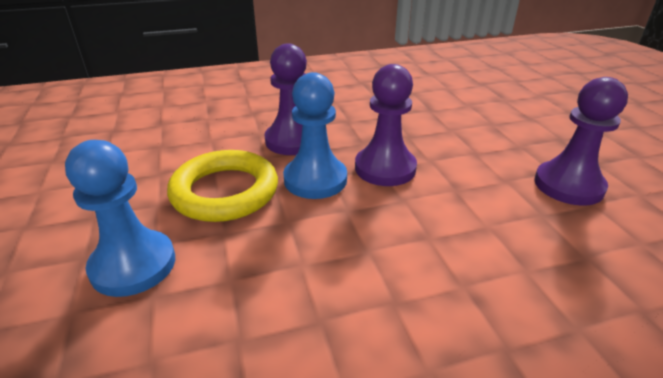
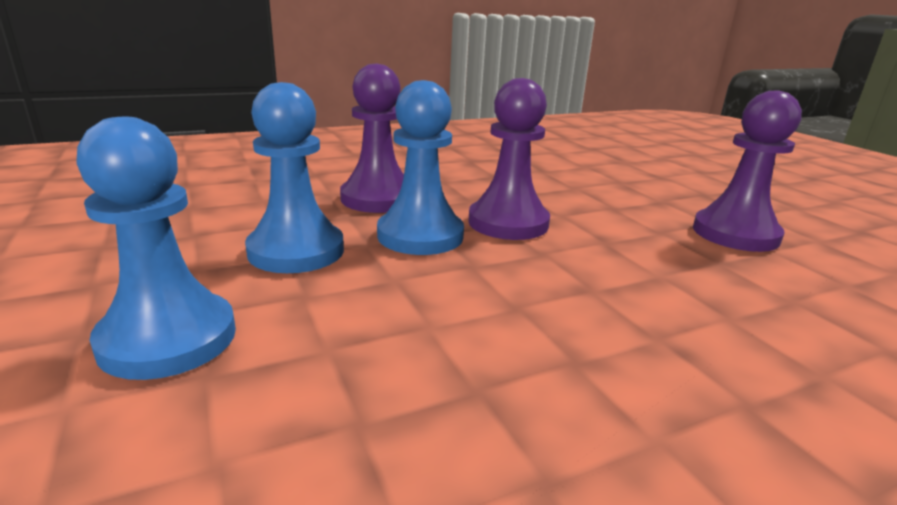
camera: 10 degrees left, 10 degrees down
(225, 192) = (296, 251): yellow ring -> blue pawn

